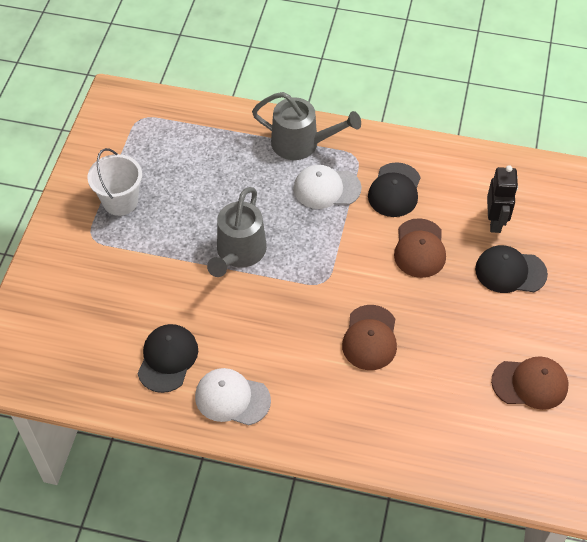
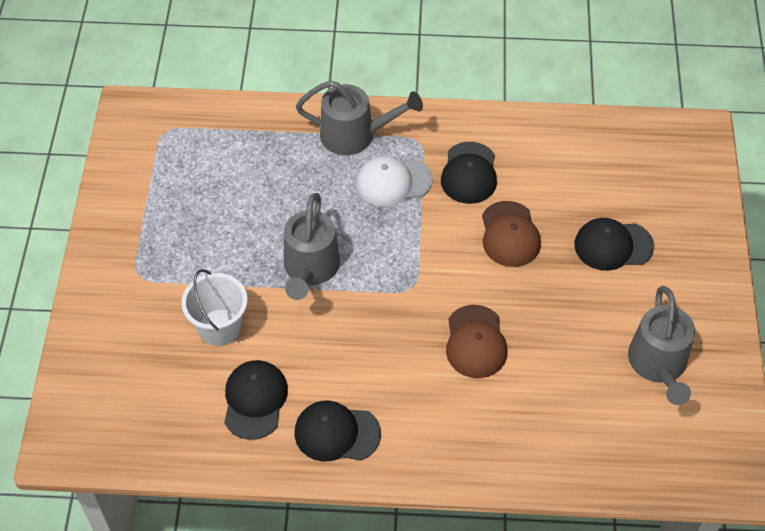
camera: 10 degrees left, 0 degrees up
(120, 201) = (162, 229): white bucket -> white bucket (219, 327)
(232, 398) = (336, 433): white cap -> black cap
(495, 222) = (586, 193): black robot -> none
(530, 384) = (658, 365): brown cap -> grey watering can

